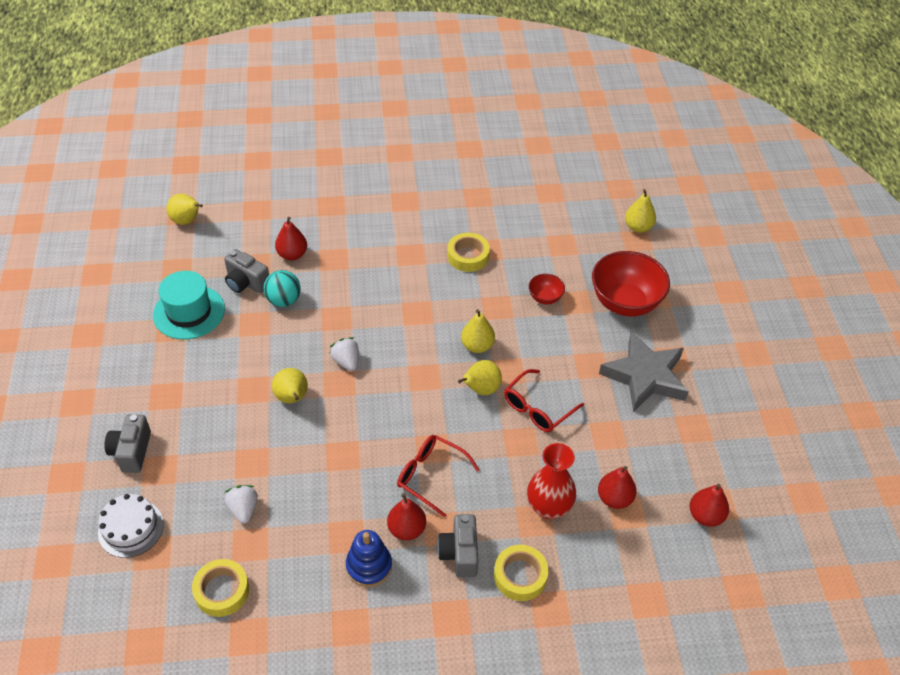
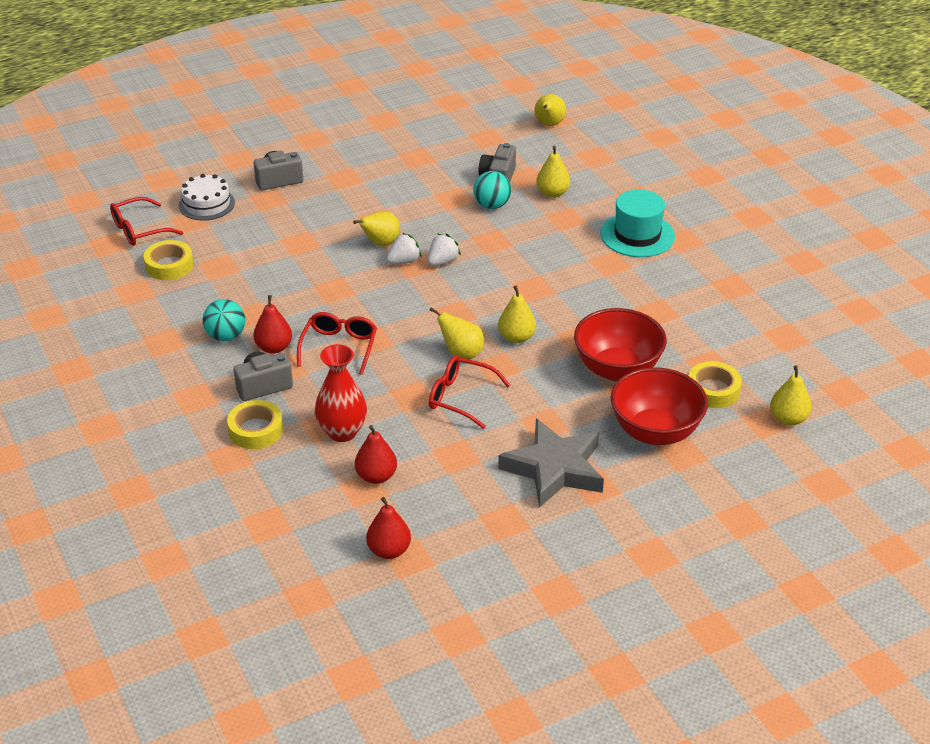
camera: 70 degrees right, 10 degrees down
(137, 607) = (139, 230): none -> red glasses
(189, 312) = (441, 160): turquoise hat -> turquoise hat (637, 235)
(243, 509) = (251, 253): white strawberry -> white strawberry (404, 261)
(292, 254) = (552, 193): red pear -> yellow pear
(369, 566) = (226, 336): blue stacking toy -> turquoise ball
(468, 256) = (637, 301): yellow tape -> yellow tape (713, 390)
(545, 298) = (617, 369): red bowl -> red bowl, size x2.10

